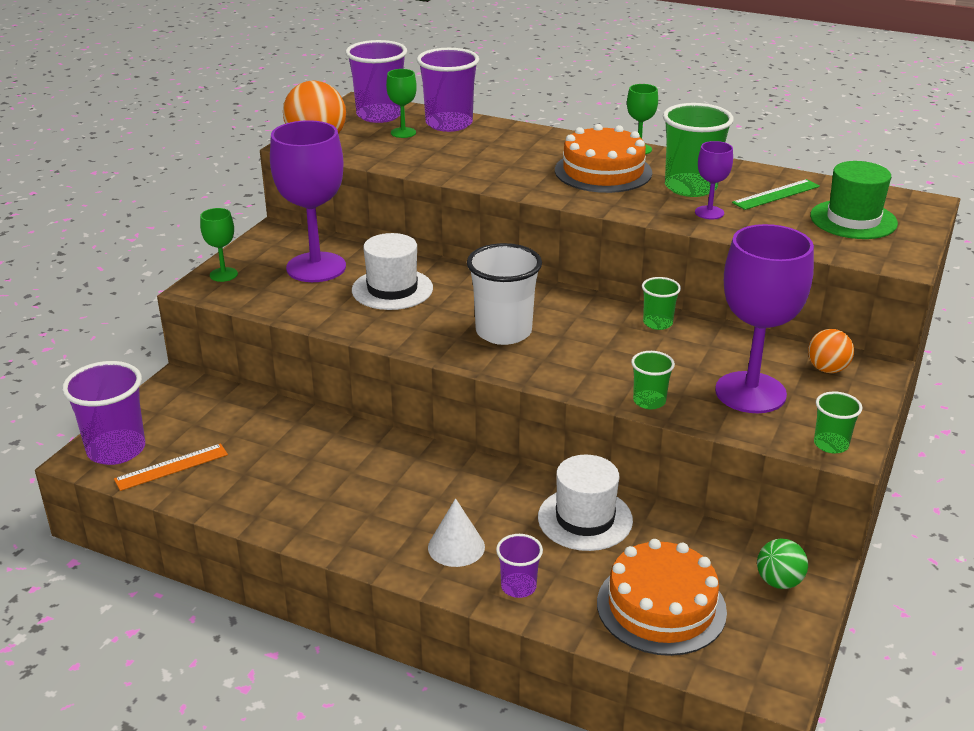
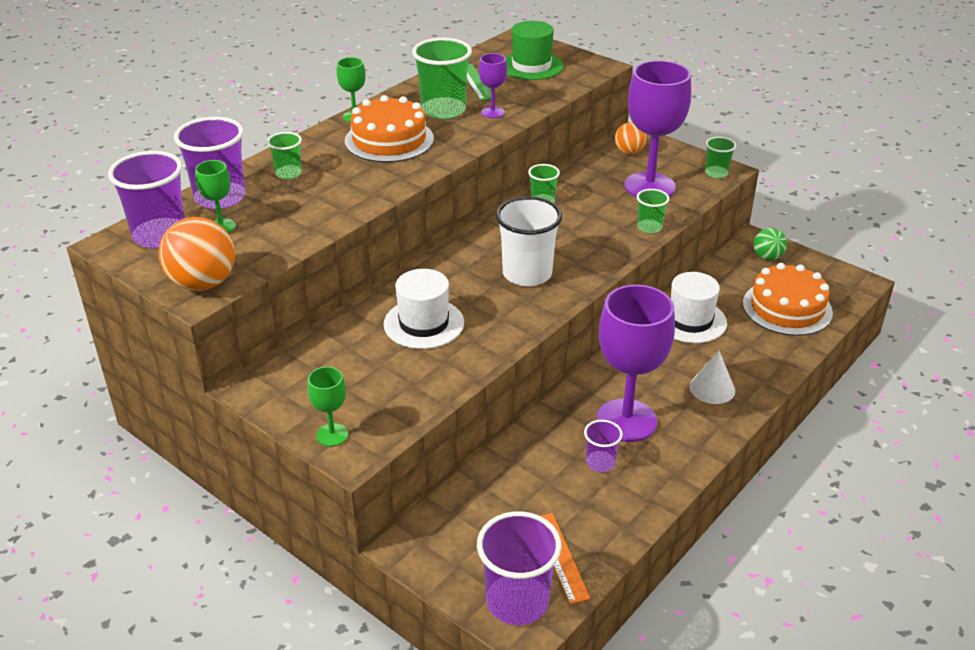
camera: 75 degrees left, 5 degrees up
(316, 267) = (353, 367): purple goblet -> purple goblet (626, 420)
(507, 141) = (288, 173): none -> green cup
(518, 587) = (761, 365): purple cup -> purple cup (600, 462)

